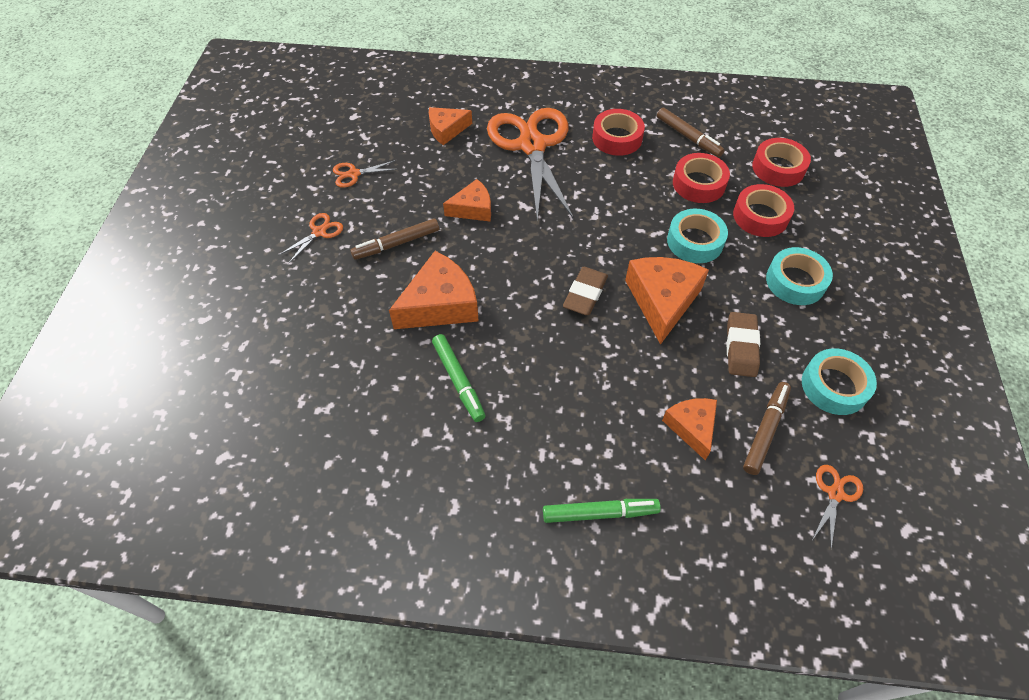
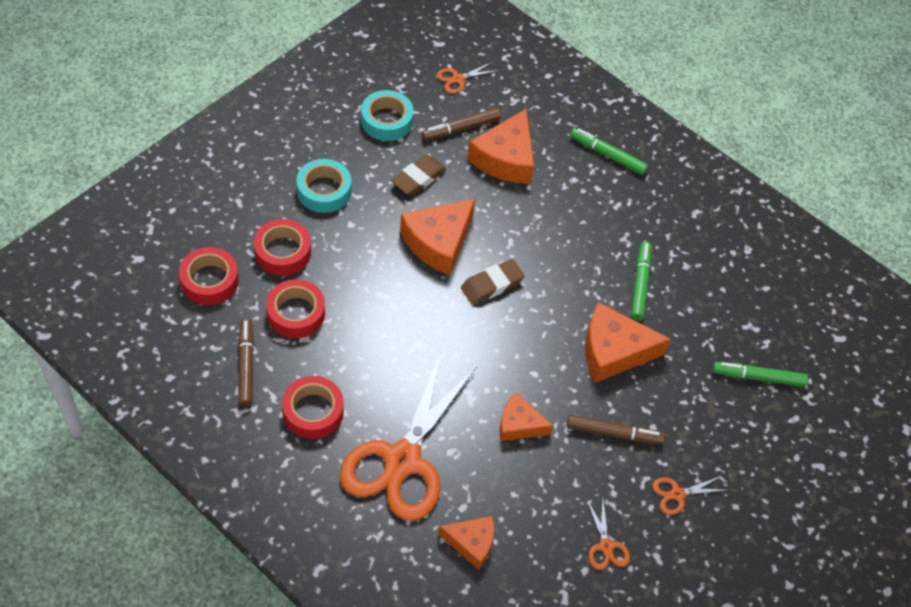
camera: 150 degrees left, 0 degrees up
(294, 362) = (758, 377): none -> green marker
(353, 174) = (606, 546): orange scissors -> orange scissors turned 60 degrees clockwise
(692, 427) = (505, 158): orange cheese -> orange cheese, size x1.63
(695, 241) = (361, 268): turquoise tape -> none

